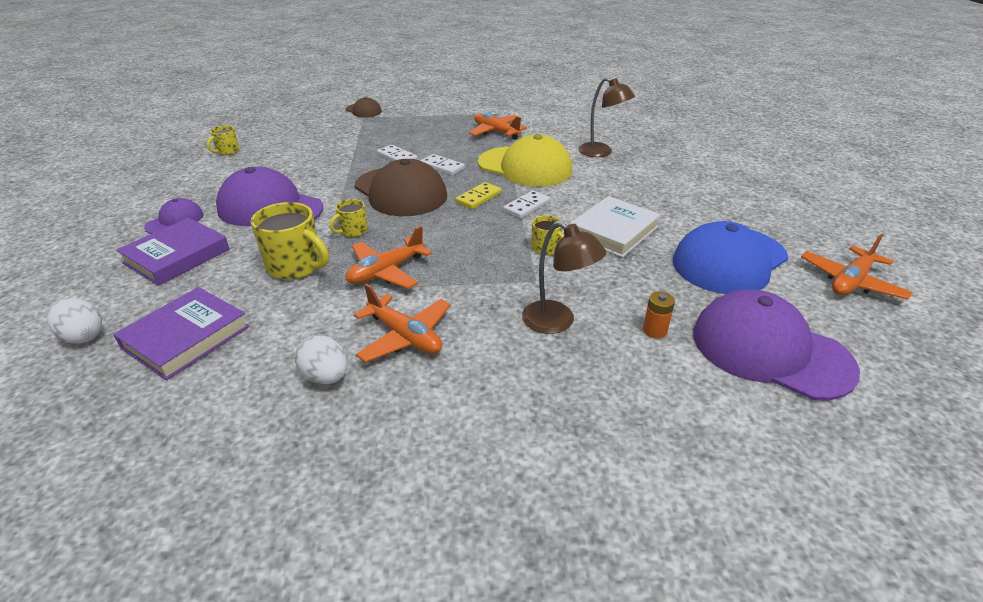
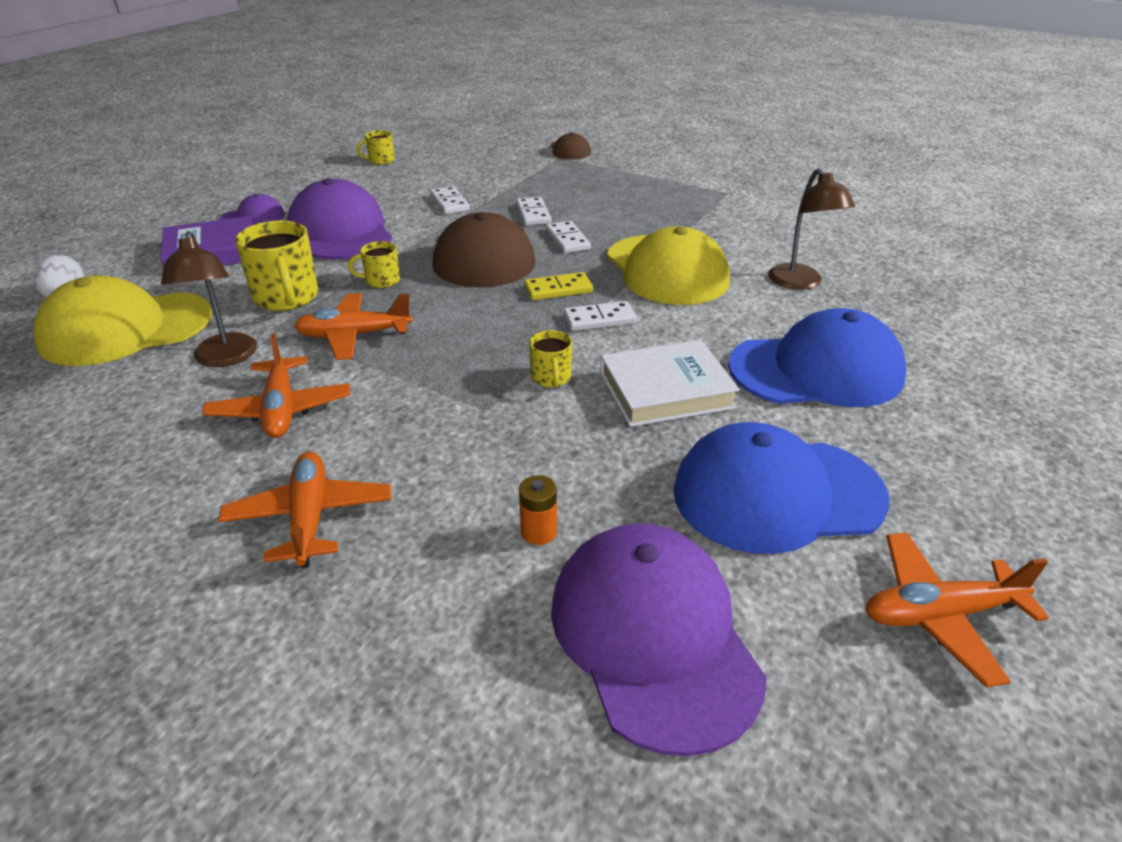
camera: 35 degrees right, 0 degrees up
(186, 337) = (126, 329): purple book -> yellow cap
(326, 376) = (170, 415): white egg -> none
(327, 166) = (450, 203): none -> white domino
(496, 132) = (691, 216): orange plane -> orange plane (310, 517)
(557, 322) = (442, 467): brown lamp -> brown lamp (225, 358)
(667, 194) = (816, 370): none -> blue cap

